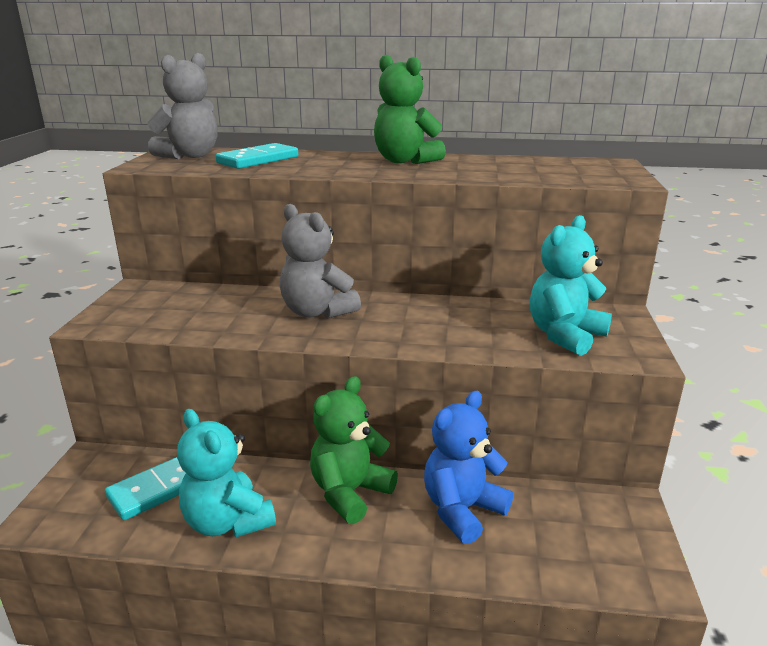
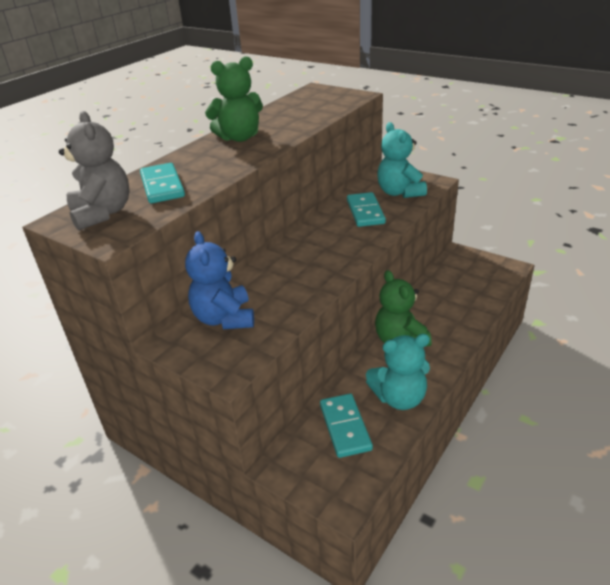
camera: 60 degrees left, 10 degrees up
(317, 312) = (301, 262): grey teddy bear -> none
(462, 510) = (437, 304): blue teddy bear -> blue teddy bear (224, 318)
(478, 323) = (365, 212): none -> turquoise domino

